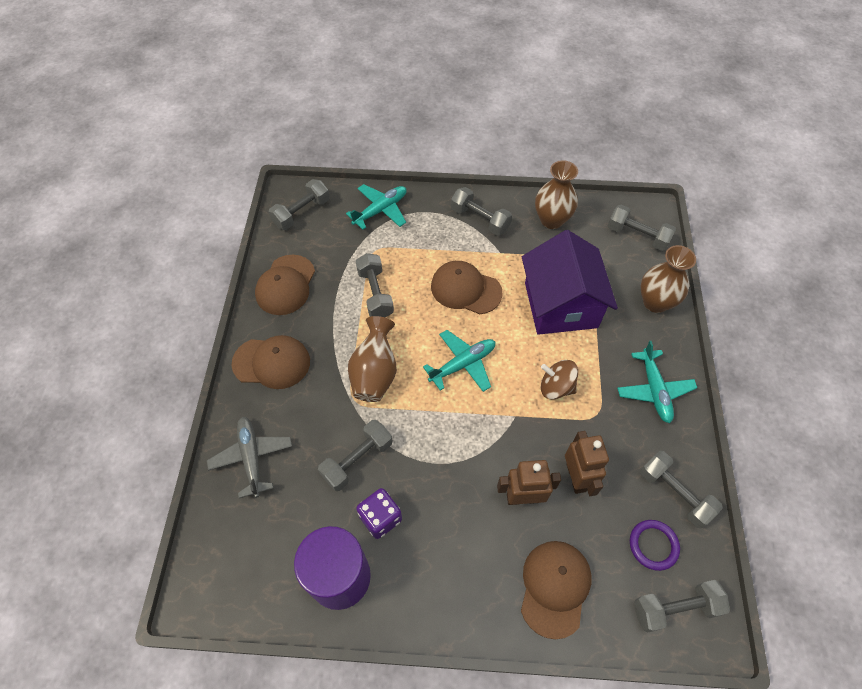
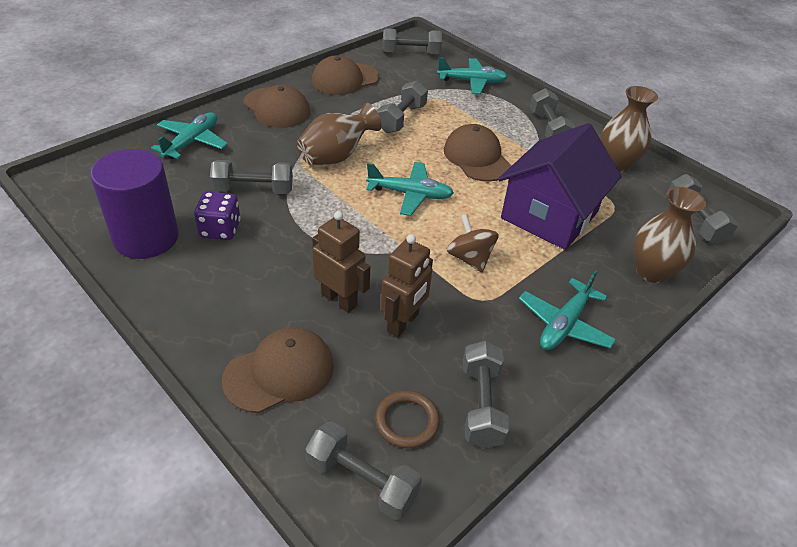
camera: 40 degrees right, 15 degrees down
(252, 457) = (192, 142): grey plane -> turquoise plane
(653, 545) = (407, 421): purple ring -> brown ring

